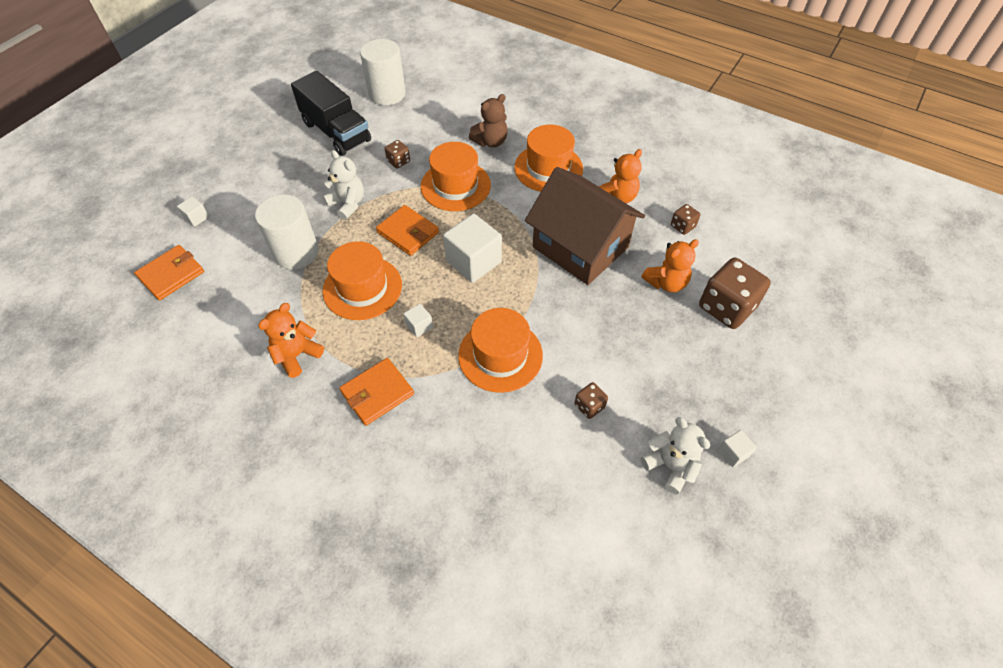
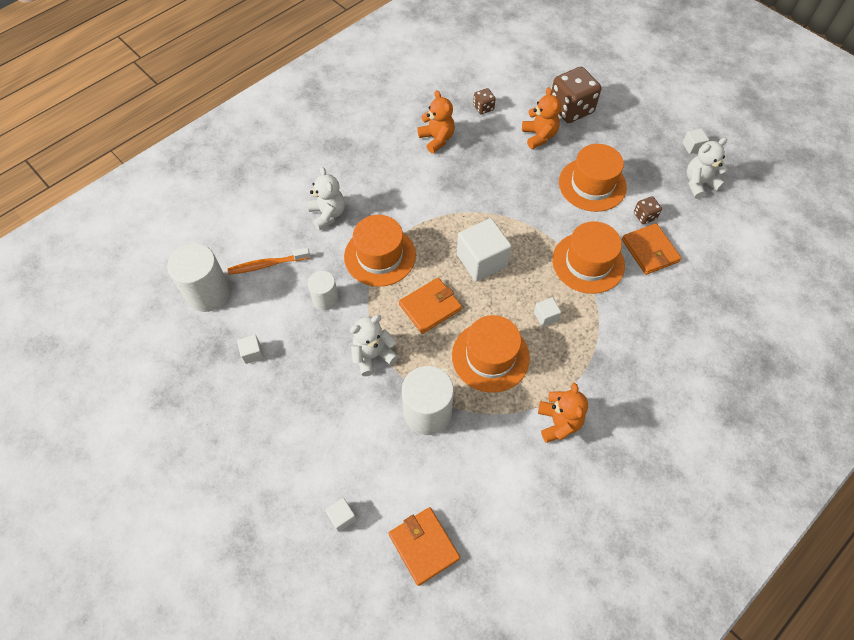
camera: 75 degrees left, 5 degrees up
(297, 355) = (558, 422): orange teddy bear -> orange teddy bear turned 150 degrees counterclockwise
(336, 132) = (252, 353): black truck -> white cube
(377, 393) = (610, 360): orange wallet -> orange wallet (650, 251)
(398, 161) = (325, 299): brown dice -> white cylinder
(424, 118) = (267, 265): none -> orange toothbrush
(490, 141) = (328, 214): brown teddy bear -> white teddy bear
(548, 168) = (383, 178): orange hat -> orange hat (592, 184)
(580, 247) = (487, 180): brown house -> none

